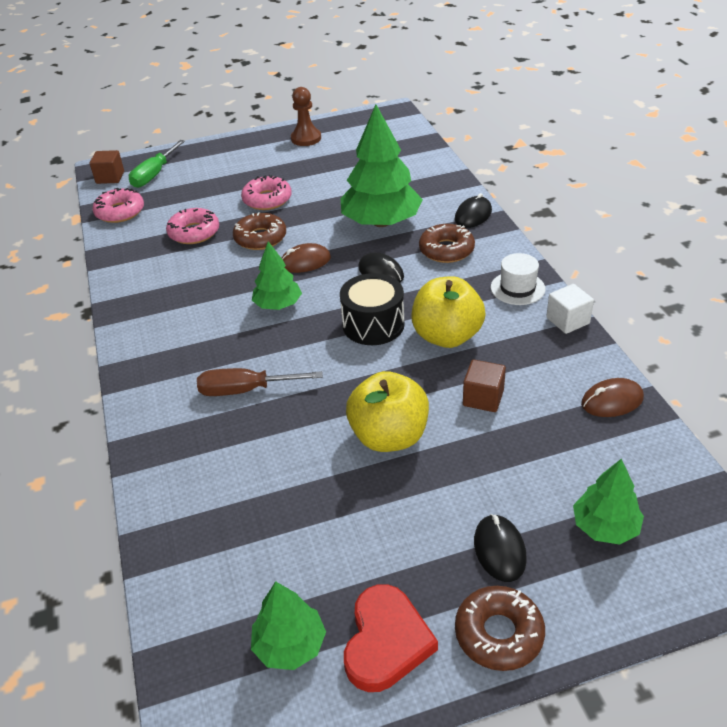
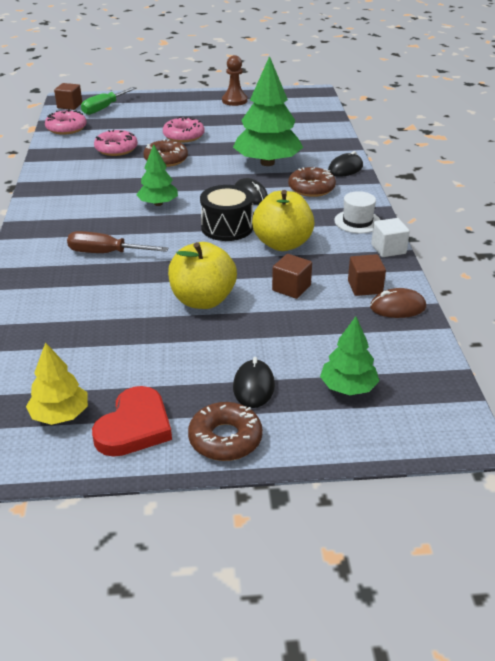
camera: 10 degrees right, 5 degrees down
(290, 645) = (60, 415): green tree -> yellow tree
(305, 262) = (193, 179): brown mouse -> none
(564, 380) = (365, 287): none -> brown cube

